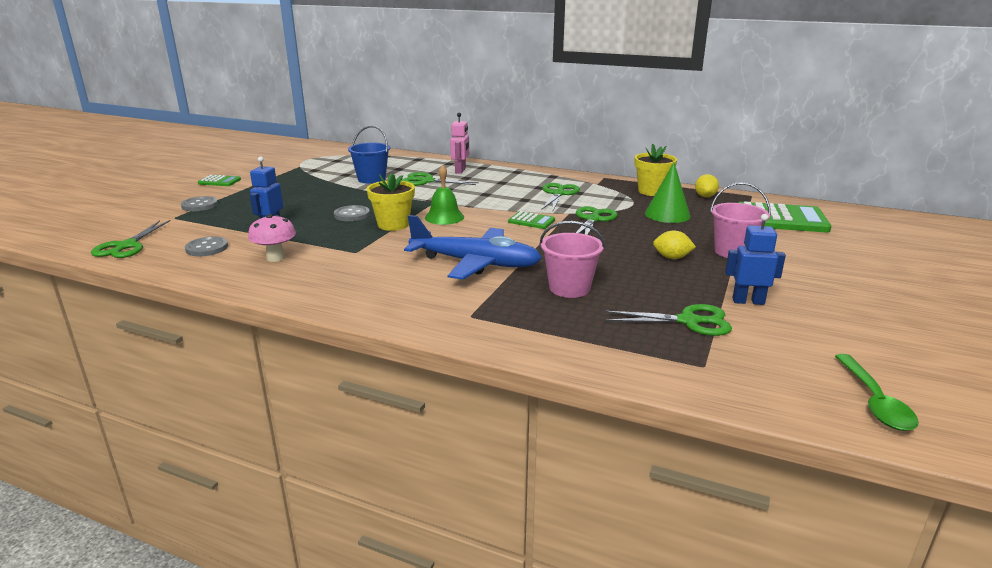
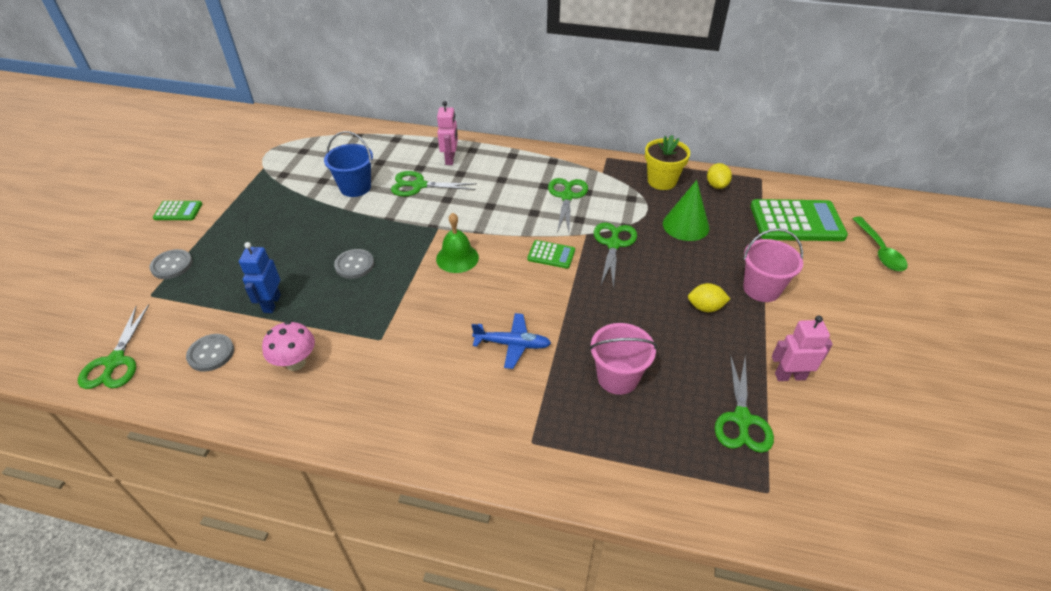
camera: 10 degrees left, 20 degrees up
(393, 225) = (406, 280): yellow flower pot -> none
(475, 263) = (512, 344): blue plane -> blue plane, size x0.55
(688, 321) = (741, 419): green scissors -> green scissors turned 105 degrees clockwise
(748, 301) = (790, 376): blue robot -> pink robot
(875, 401) = (922, 523): green spoon -> green spoon (879, 251)

